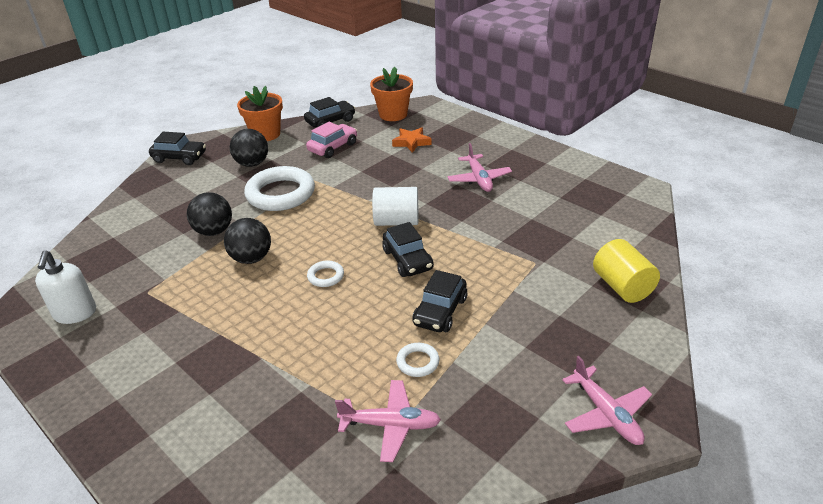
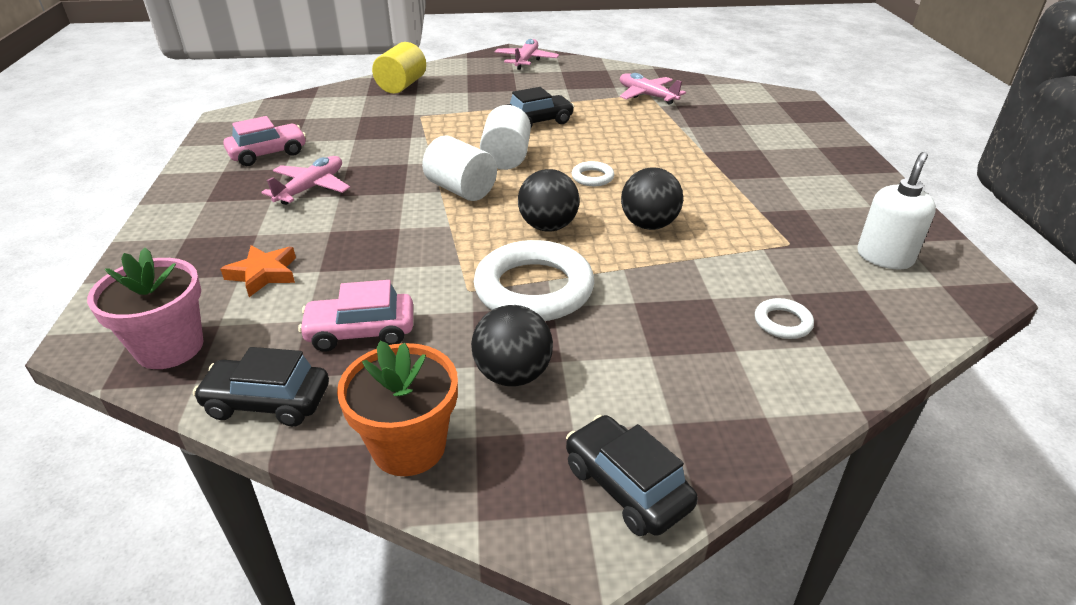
camera: 140 degrees left, 0 degrees up
(214, 231) = (668, 278): black ball -> black ball (548, 226)
(393, 114) = (170, 347): orange flower pot -> pink flower pot
(407, 260) = (506, 158): black car -> white cylinder
(418, 362) = (593, 108): white ring -> white ring (782, 322)
(551, 182) = (268, 154): none -> pink car

